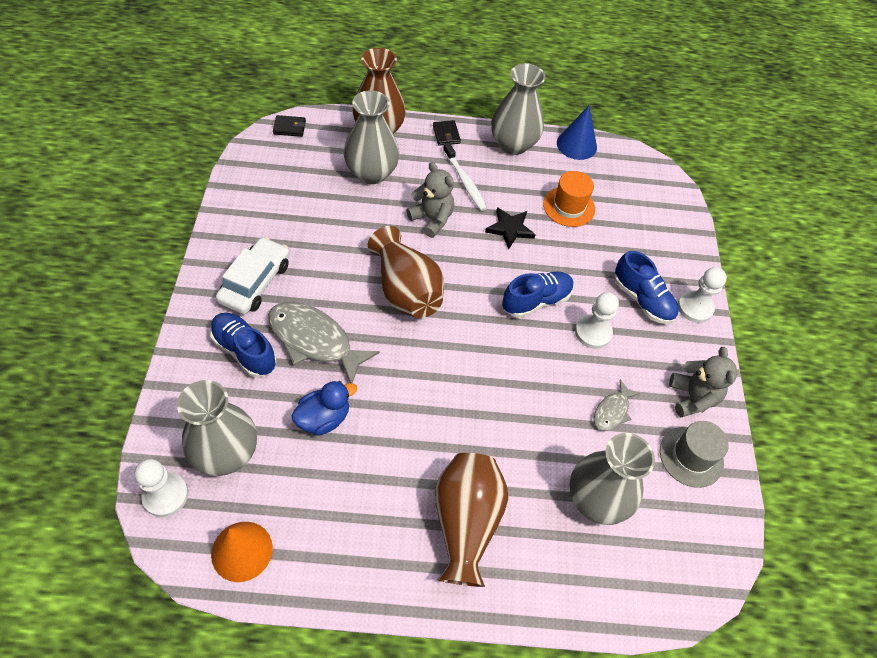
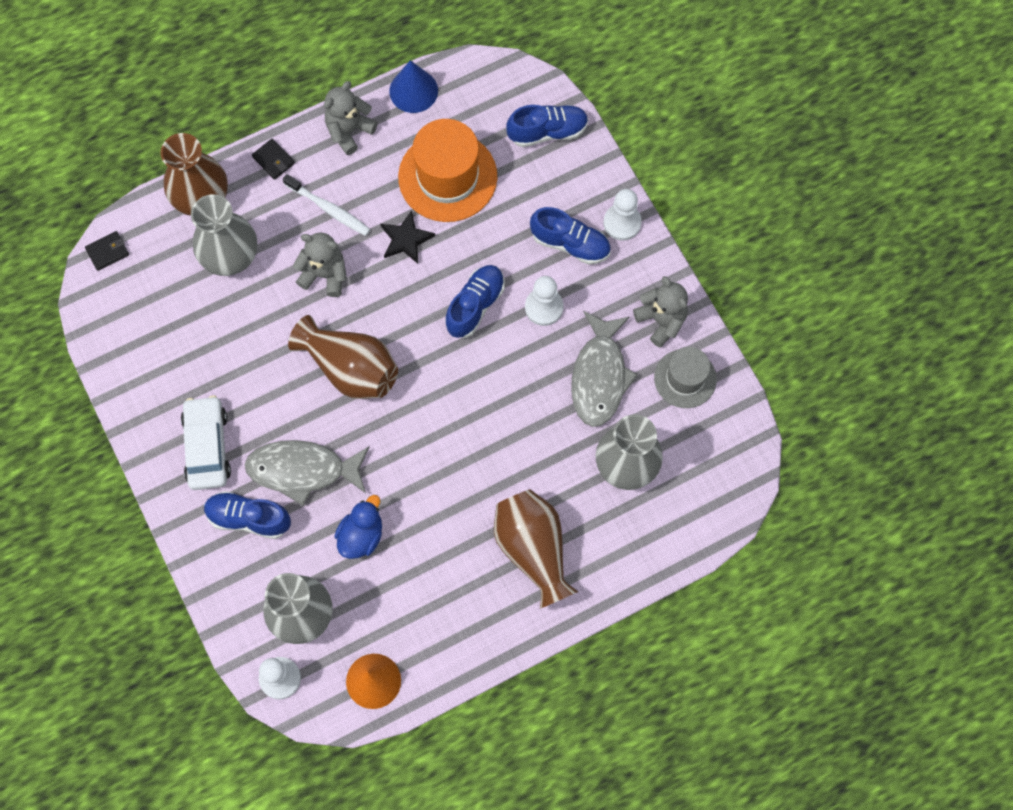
camera: 25 degrees left, 15 degrees up
(513, 144) = (349, 131): grey vase -> grey teddy bear
(569, 207) = (447, 177): orange hat -> orange hat, size x1.66
(612, 411) = (599, 376): grey fish -> grey fish, size x1.92
(666, 217) = (547, 132): none -> blue shoe

